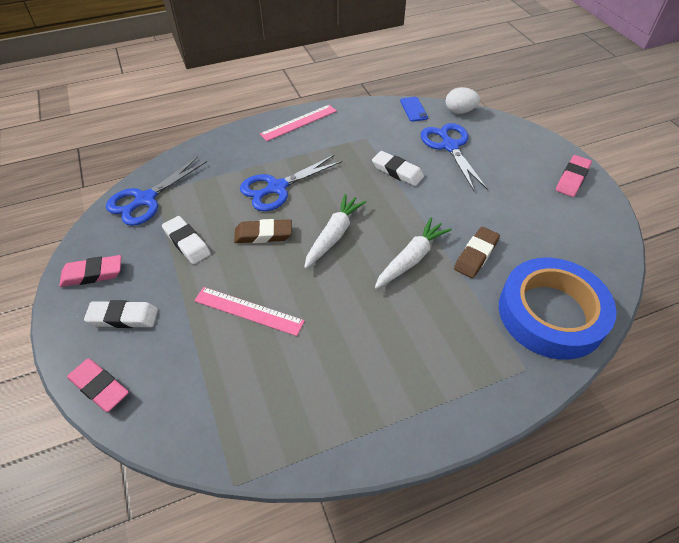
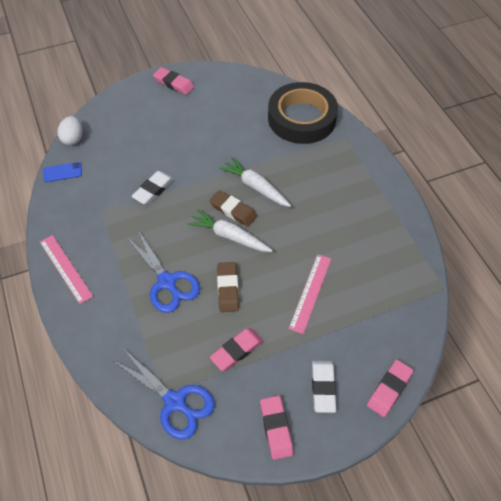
camera: 90 degrees left, 5 degrees up
(187, 242) = (236, 351): white eraser -> pink eraser
(449, 146) = (124, 151): blue scissors -> none
(476, 255) = (251, 149): brown eraser -> brown eraser (233, 210)
(551, 313) = (302, 118): blue tape -> black tape

